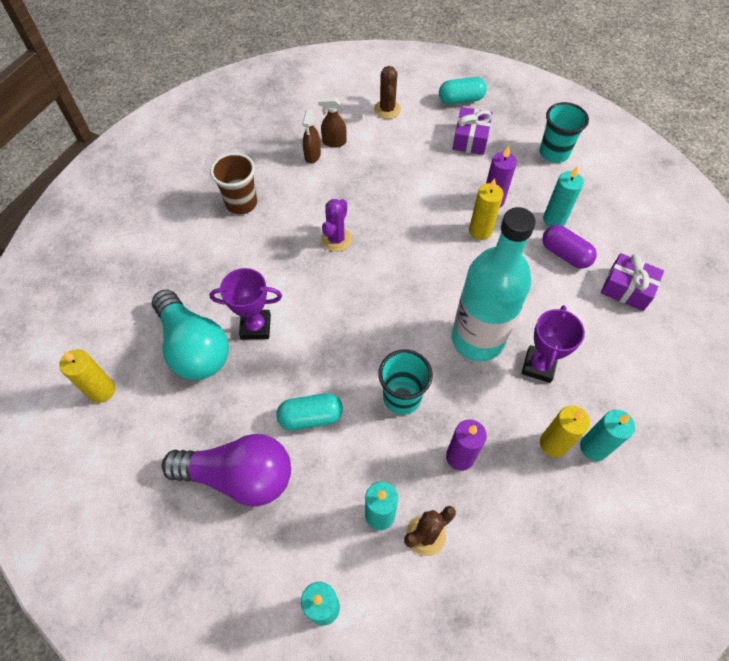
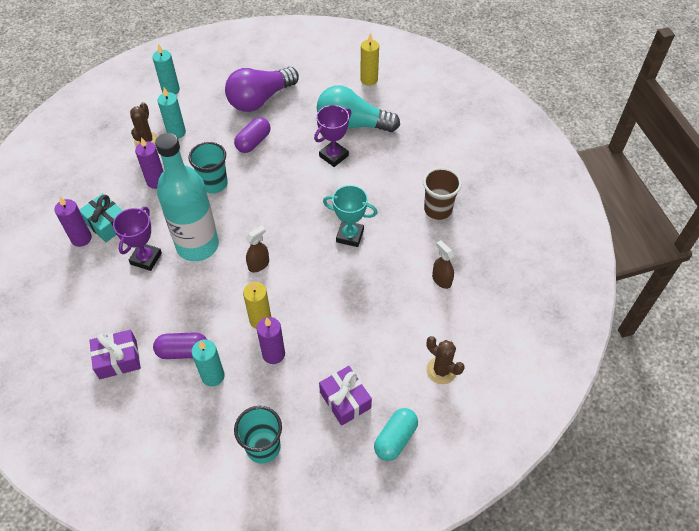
camera: 135 degrees right, 5 degrees down
(310, 417) = (253, 142): turquoise capsule -> purple capsule
(334, 142) = (441, 304): brown spray bottle -> brown spray bottle (259, 265)
(336, 239) = (350, 236): purple cactus -> turquoise trophy
(538, 366) = (146, 258): purple trophy -> purple trophy turned 45 degrees clockwise
(553, 444) = (107, 223): yellow candle -> turquoise gift
(593, 447) = (81, 238): turquoise candle -> purple candle

